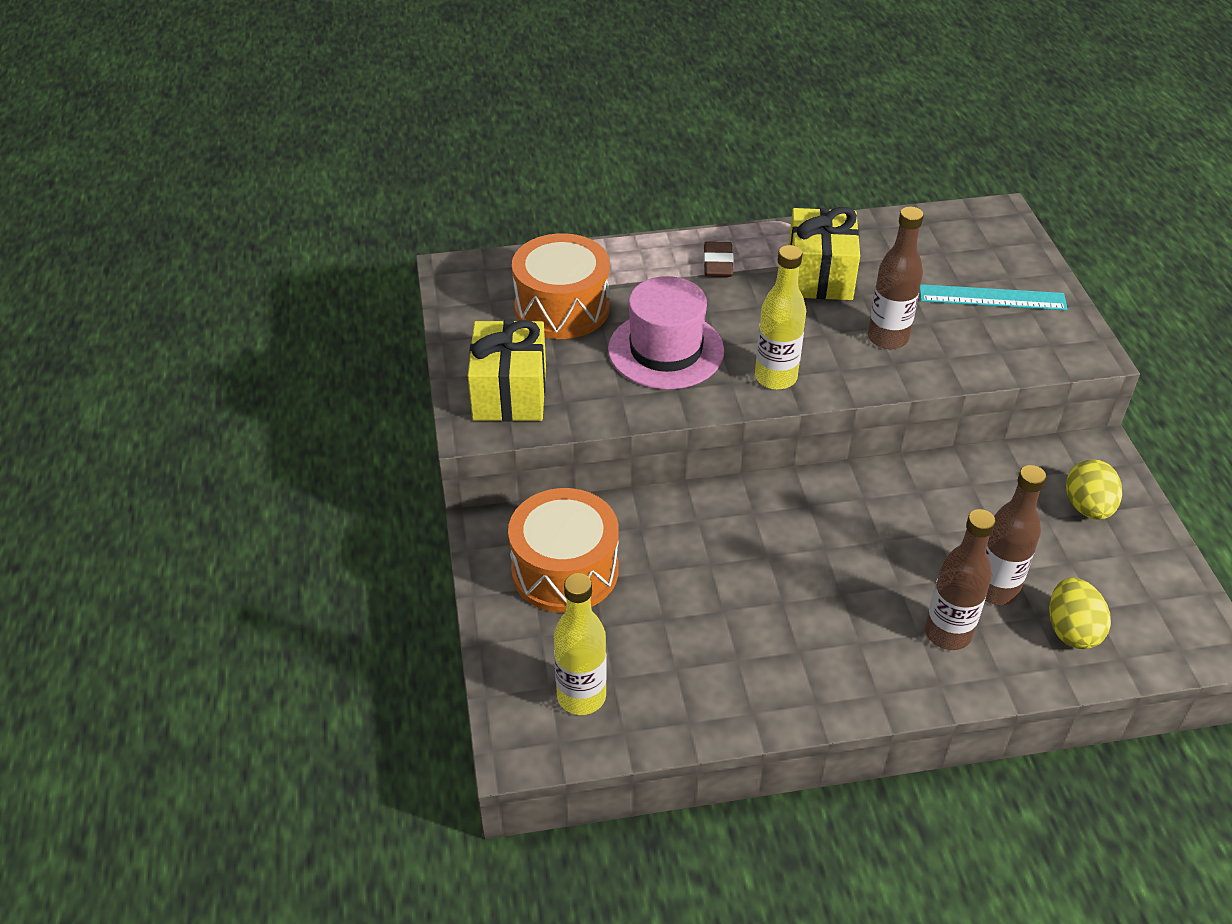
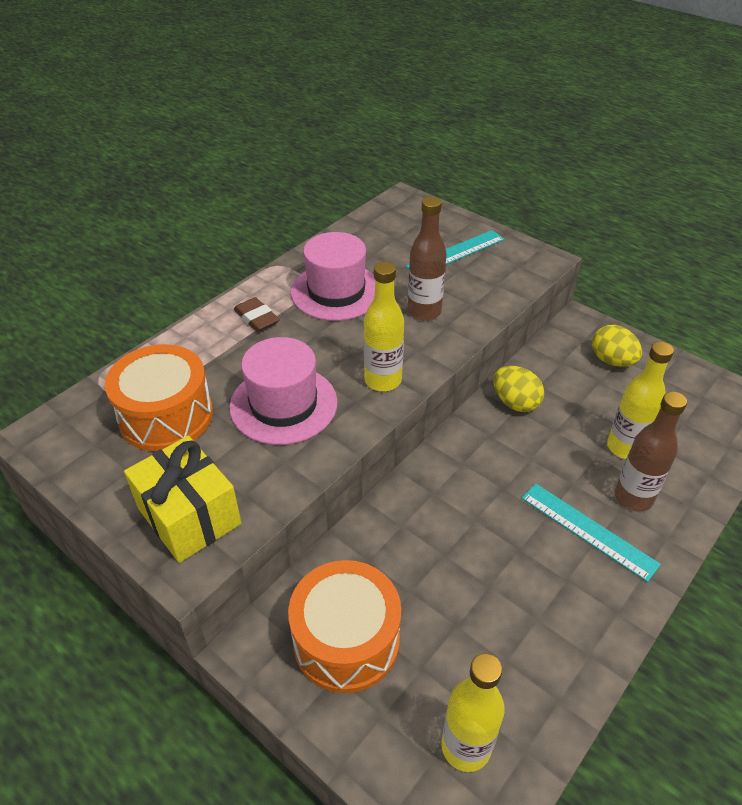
camera: 40 degrees left, 0 degrees up
(819, 276) = (336, 291): yellow gift -> pink hat
(866, 629) = (588, 530): none -> turquoise ruler
(995, 589) = (624, 447): brown bottle -> yellow bottle
(1071, 630) = (689, 446): yellow egg -> yellow egg (515, 402)

